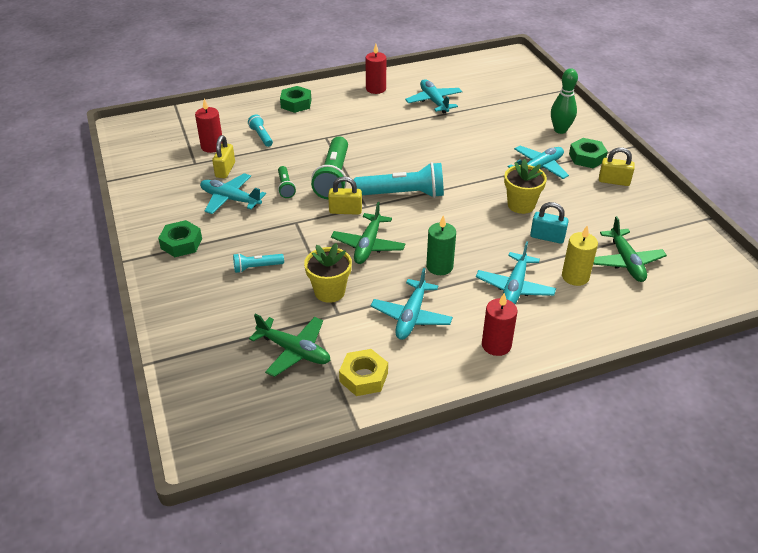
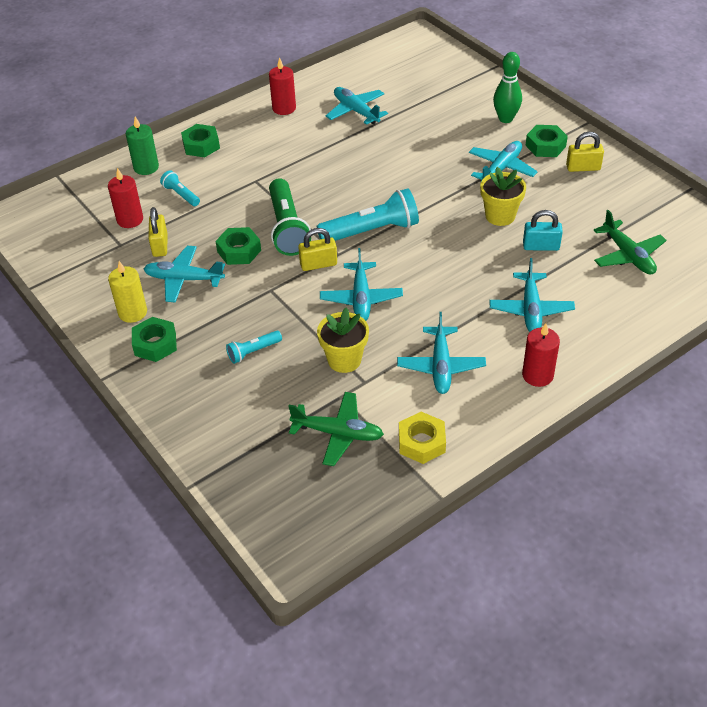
camera: 15 degrees left, 5 degrees up
(285, 187) = (239, 251): green flashlight -> green nut
(368, 245) = (361, 298): green plane -> turquoise plane
(439, 266) = (446, 305): green candle -> green candle (146, 167)
(575, 276) = (585, 283): yellow candle -> yellow candle (132, 312)

